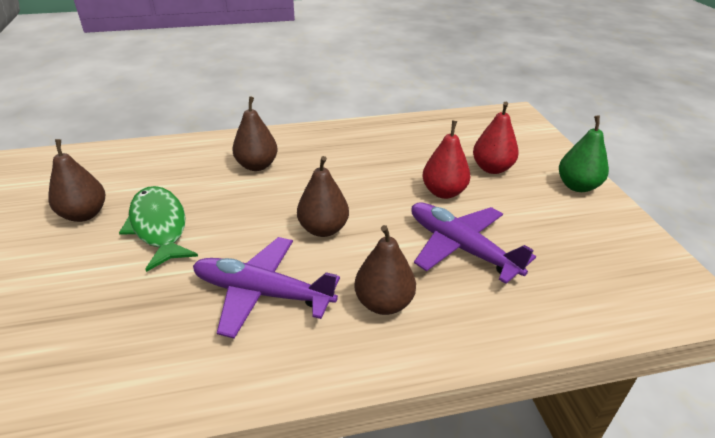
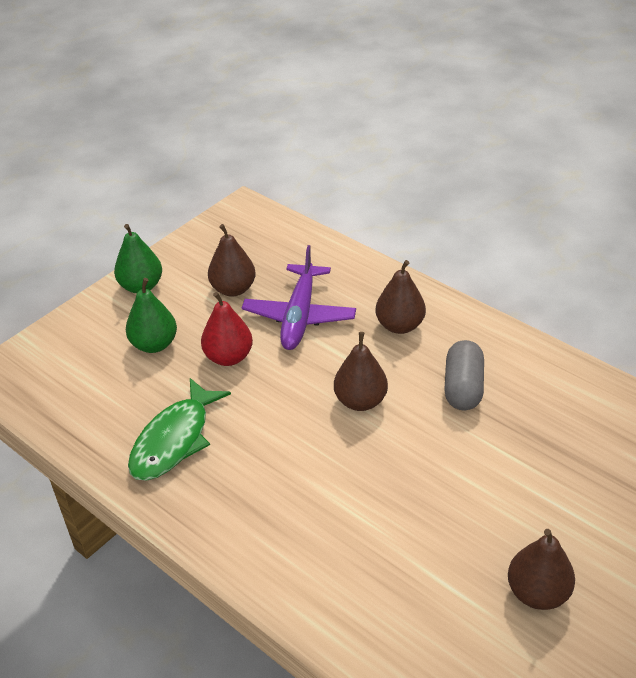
camera: 125 degrees left, 5 degrees up
(159, 227) = (481, 513): green fish -> green fish (174, 440)
(257, 165) = (317, 521): brown pear -> brown pear (233, 289)
(263, 293) = (463, 387): purple plane -> grey capsule
(492, 168) = (154, 344): red pear -> green pear

